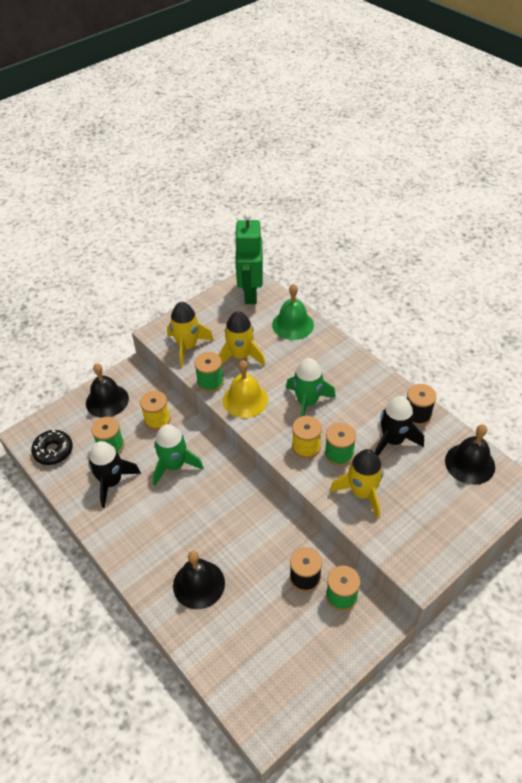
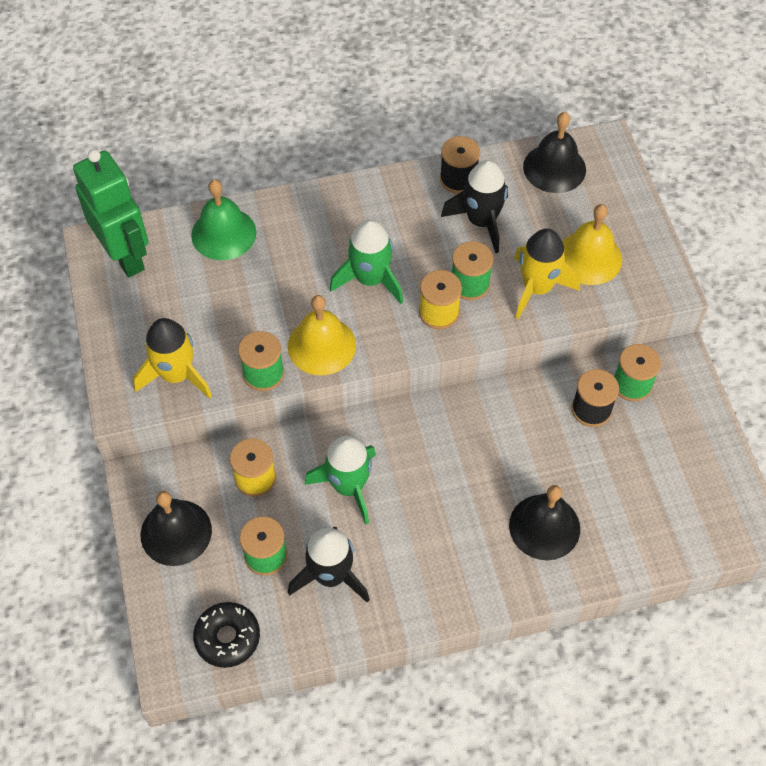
camera: 65 degrees left, 10 degrees up
(240, 356) = (239, 318): yellow rocket -> none
(250, 293) = (125, 255): green robot -> green robot turned 150 degrees counterclockwise
(409, 514) = (589, 257): none -> yellow bell

